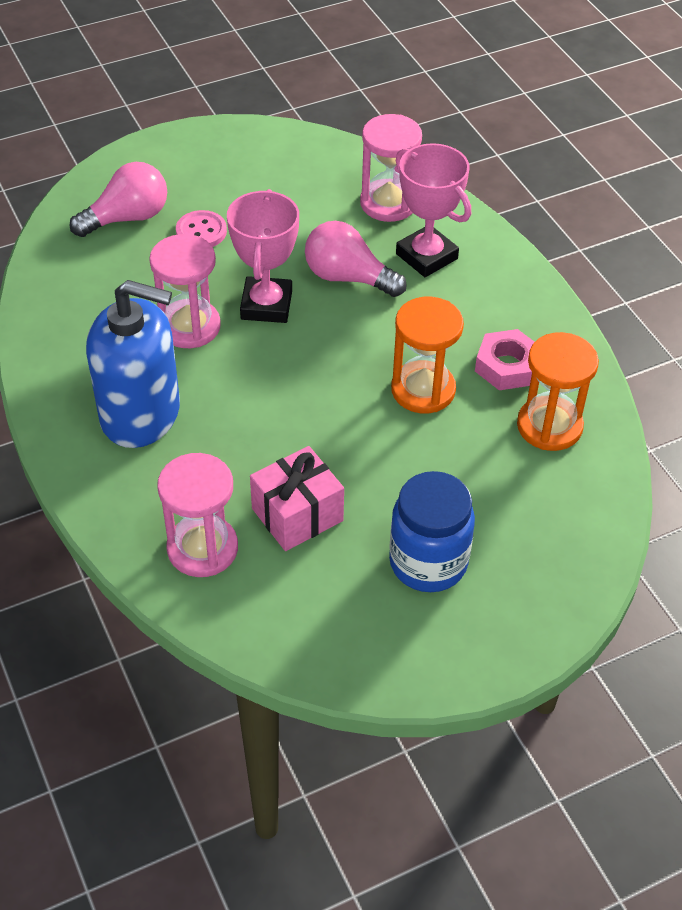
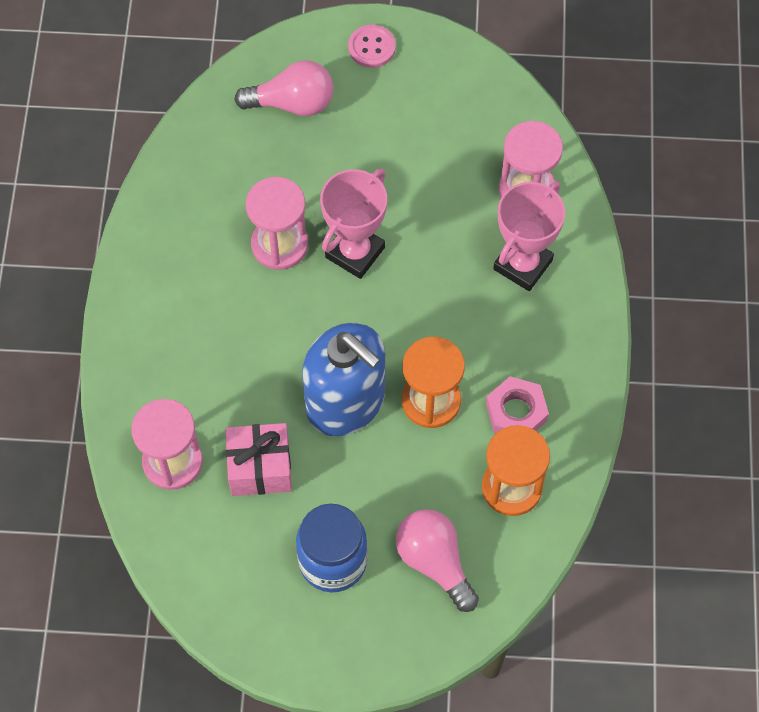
camera: 30 degrees right, 15 degrees up
(141, 414) = (194, 314): blue soap dispenser -> blue soap dispenser (346, 401)
(201, 231) = (346, 147): pink button -> pink button (371, 47)
(348, 278) = (440, 256): pink light bulb -> pink light bulb (434, 562)
(426, 256) = (522, 264): pink trophy -> pink trophy turned 45 degrees clockwise

